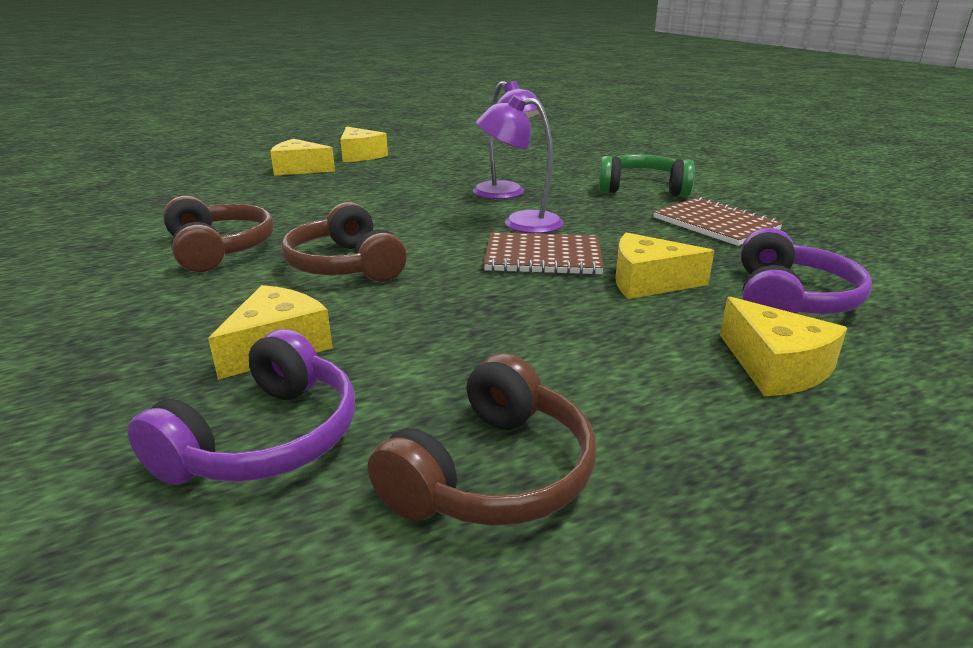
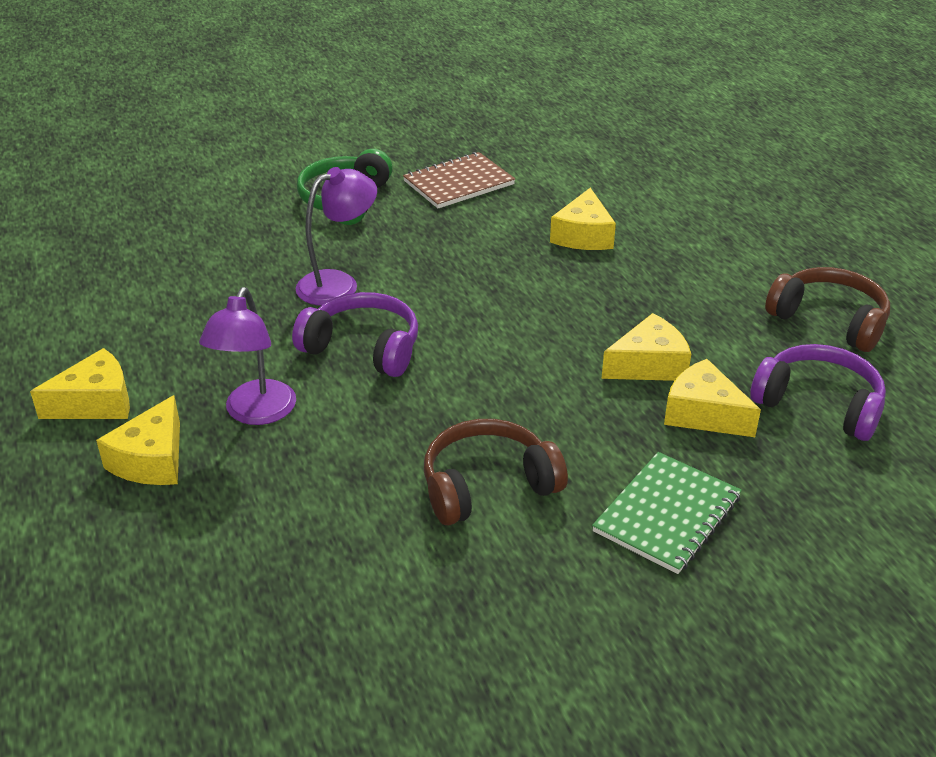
camera: 85 degrees left, 10 degrees up
(124, 321) = (667, 514): none -> green notebook
(345, 265) = (540, 389): brown headphones -> none
(520, 223) = (437, 282): purple lamp -> purple lamp (256, 413)
(543, 257) = (528, 277): brown notebook -> none
(775, 367) = (706, 214): yellow cheese -> yellow cheese (649, 365)
(790, 299) = (613, 187): purple headphones -> purple headphones (363, 348)

